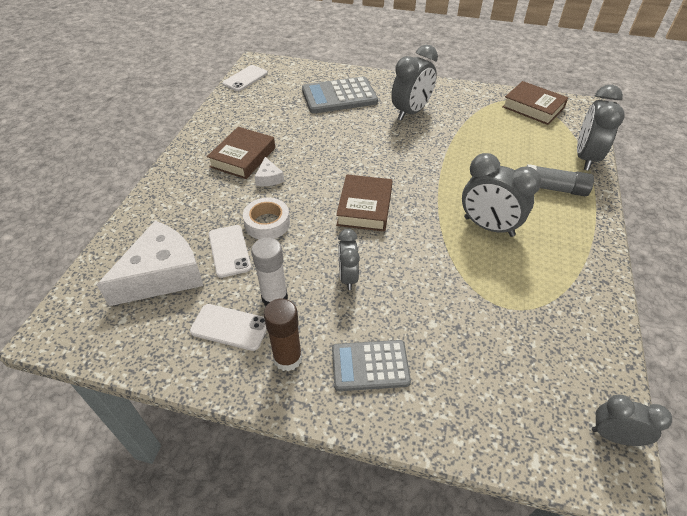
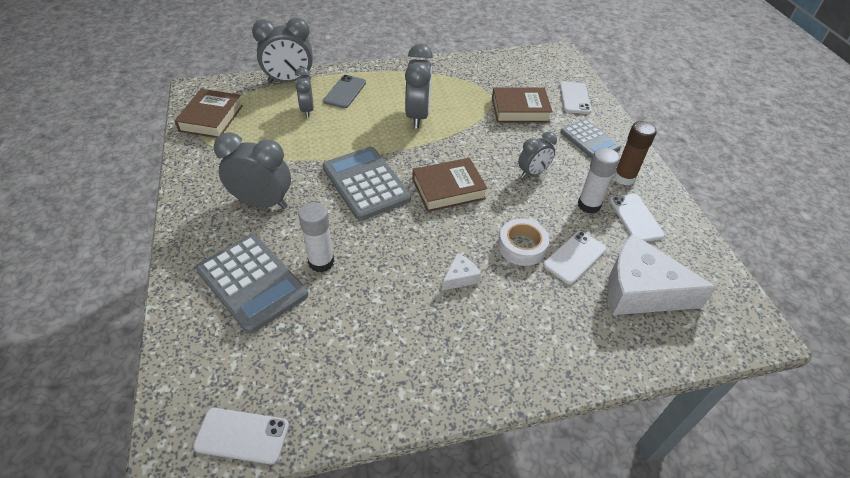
camera: 120 degrees left, 0 degrees up
(243, 157) = (442, 321): brown book -> brown book (520, 110)
(335, 123) = (321, 262): none -> white glue stick
(402, 163) = (366, 183): none -> grey calculator
(470, 409) = (575, 98): none -> white phone
(554, 188) = (345, 92): grey glue stick -> grey phone
(614, 436) = (540, 55): grey clock -> grey clock (307, 110)

